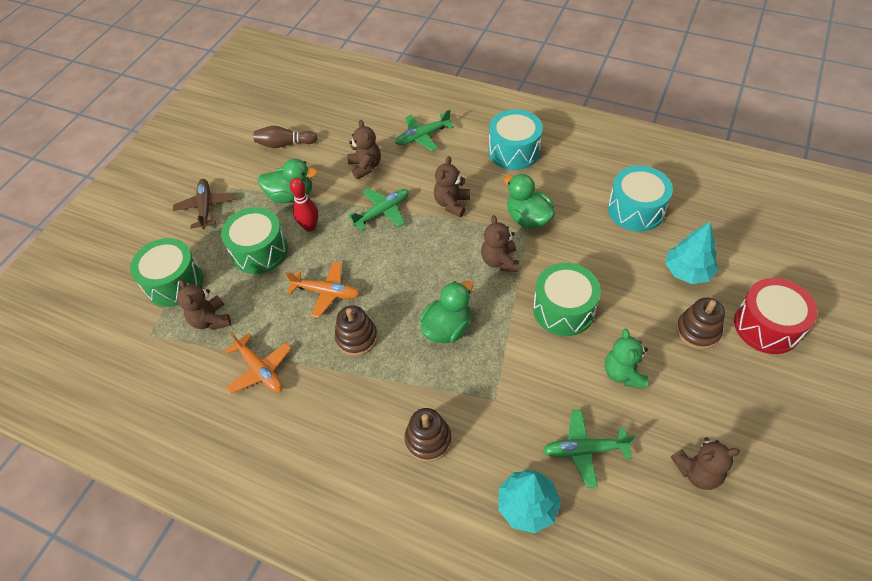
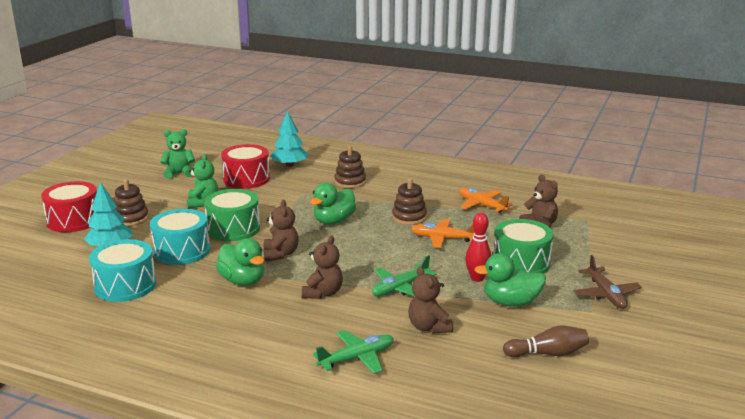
camera: 175 degrees right, 30 degrees down
(174, 282) = (592, 245): green drum -> none
(514, 151) = (237, 339): turquoise drum -> turquoise drum (182, 251)
(584, 450) = (246, 179): green plane -> red drum
(697, 472) = (179, 173): brown teddy bear -> green teddy bear

